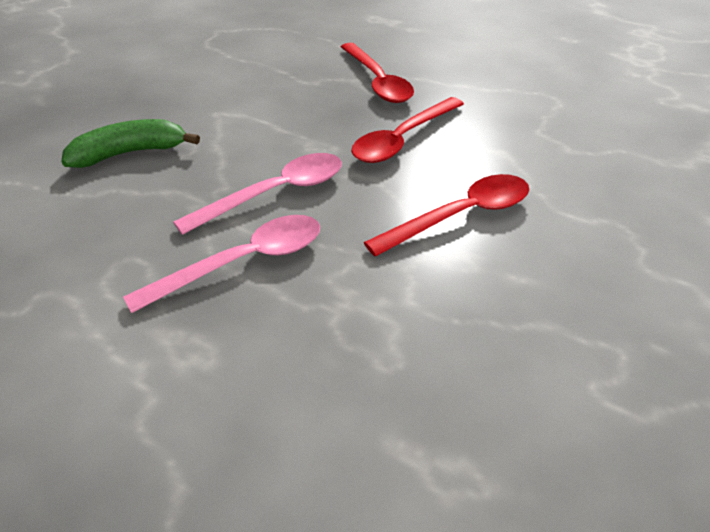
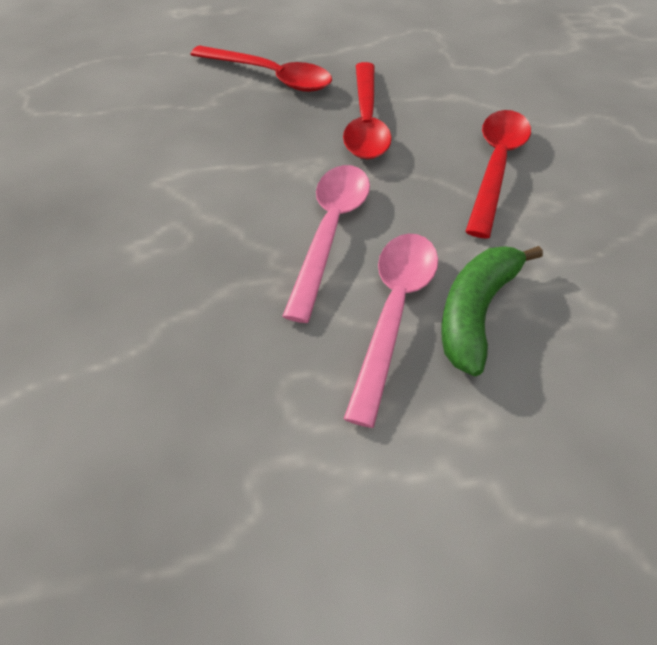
camera: 40 degrees left, 10 degrees up
(130, 153) = (123, 275): green banana -> green banana (476, 312)

